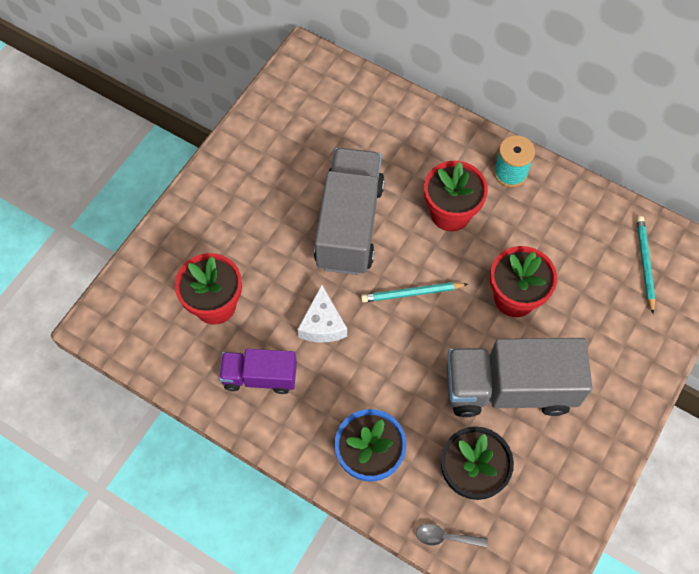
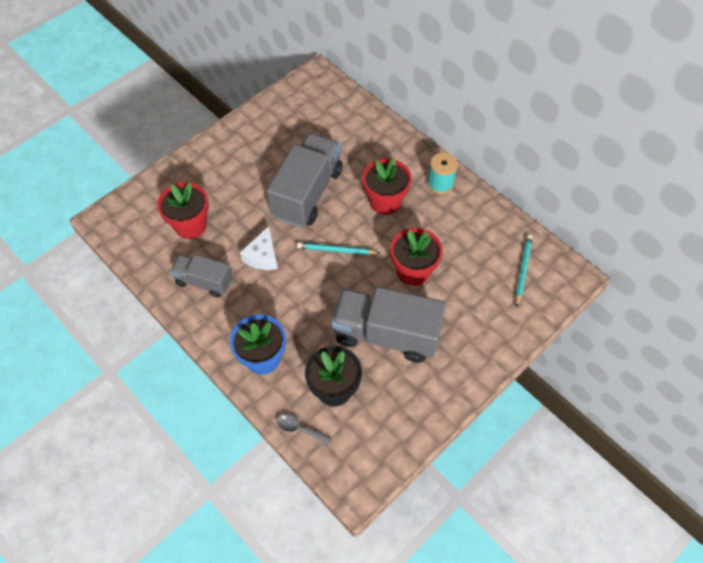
camera: 15 degrees right, 5 degrees down
(260, 377) = (204, 281): purple truck -> grey truck

